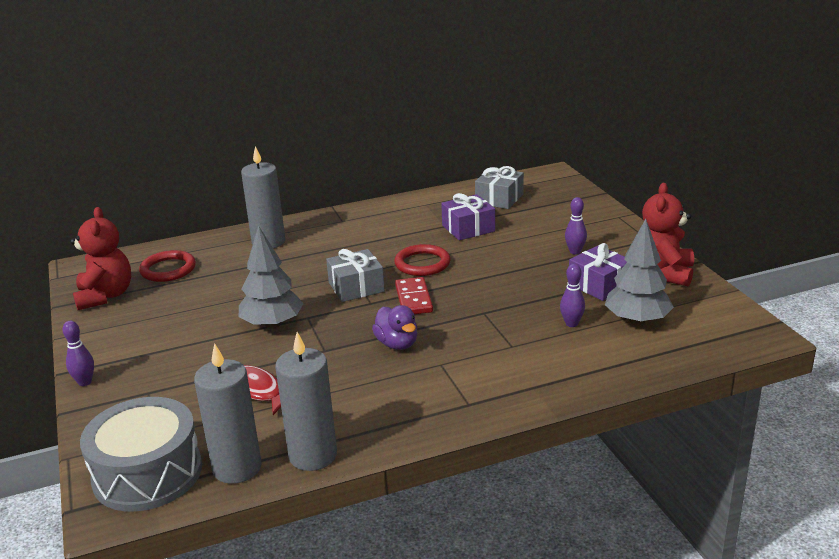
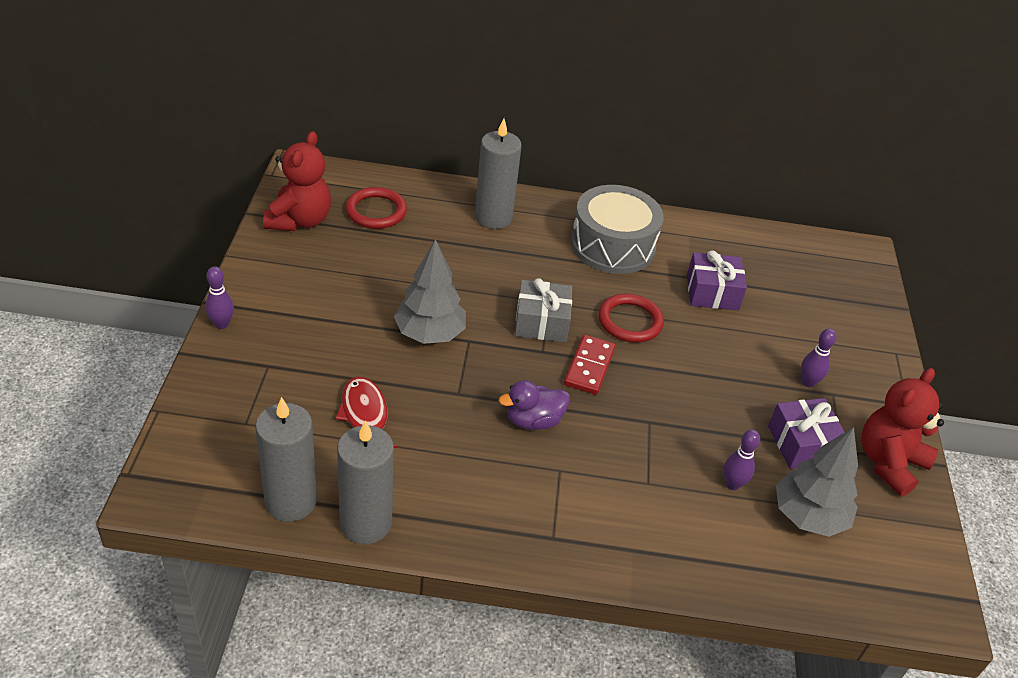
camera: 20 degrees right, 15 degrees up
(147, 473) = (212, 465): grey drum -> grey drum (612, 245)
(397, 344) = (533, 421): purple duck -> purple duck turned 75 degrees clockwise
(499, 198) = (776, 263): grey gift -> none

